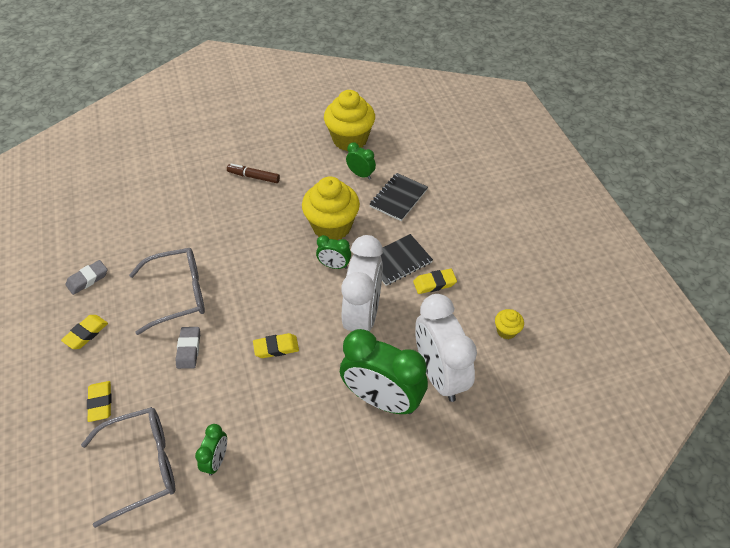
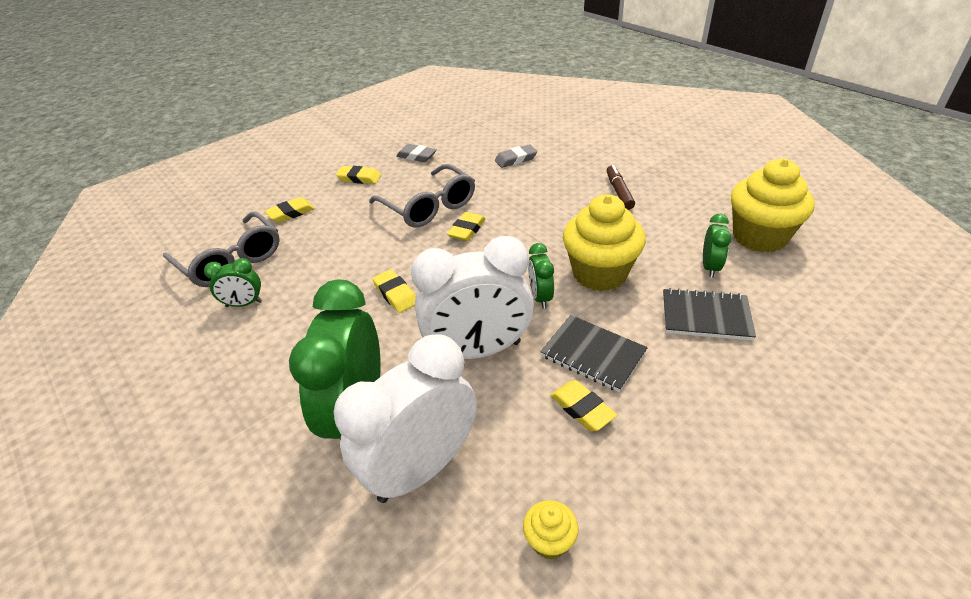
camera: 70 degrees right, 10 degrees down
(189, 349) = (367, 237): grey eraser -> grey eraser (515, 159)
(230, 280) = (467, 230): none -> yellow eraser

